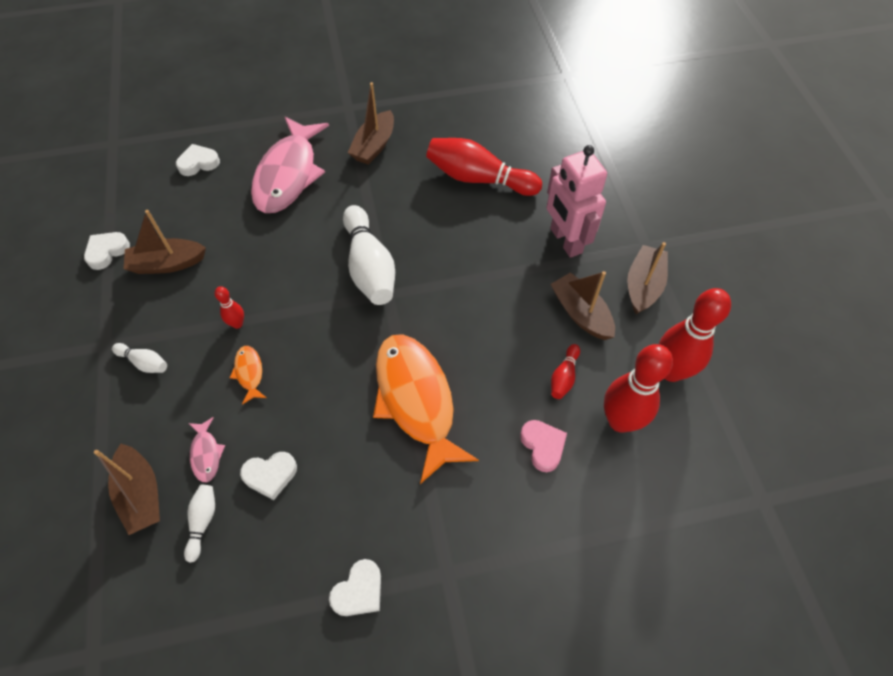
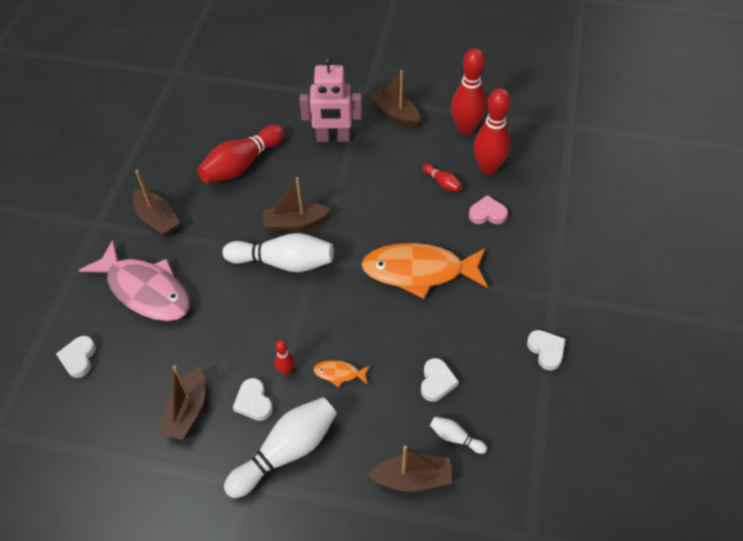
camera: 65 degrees left, 5 degrees down
(107, 251) = (139, 461): white heart -> white heart (253, 402)
(144, 362) = (286, 452): white bowling pin -> white bowling pin, size x2.13
(206, 454) = (398, 422): pink fish -> none
(581, 313) = (398, 154): brown boat -> brown boat (295, 223)

